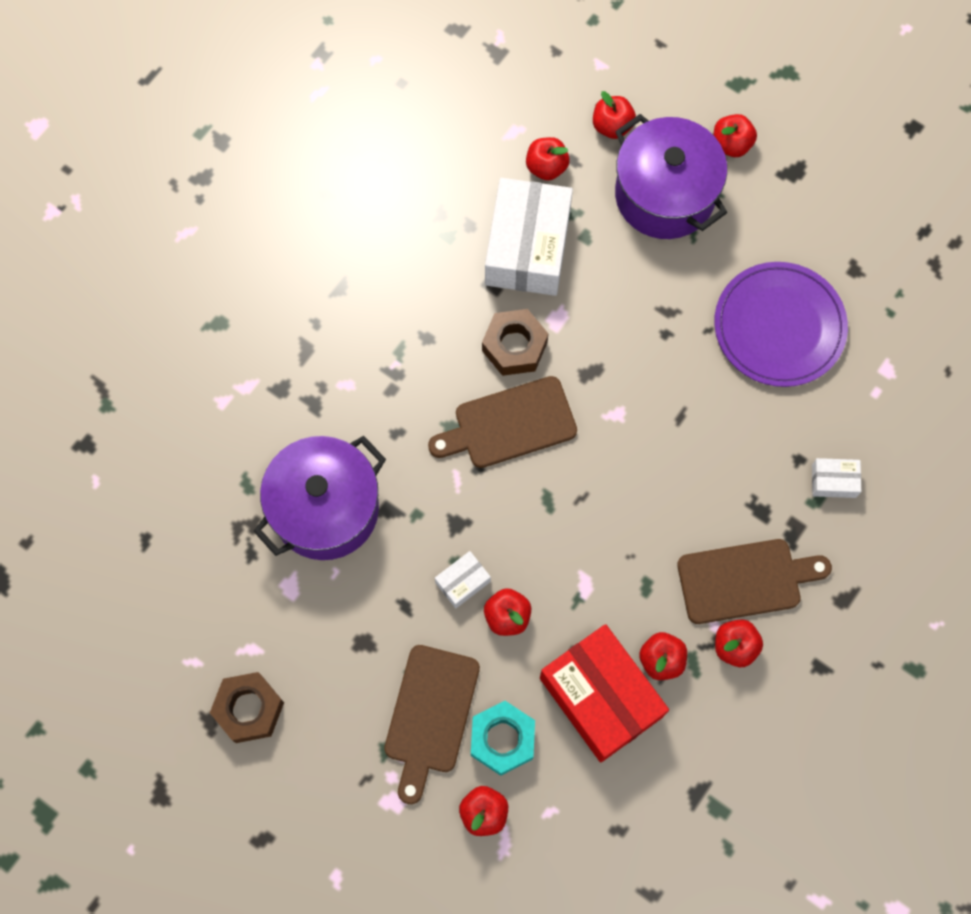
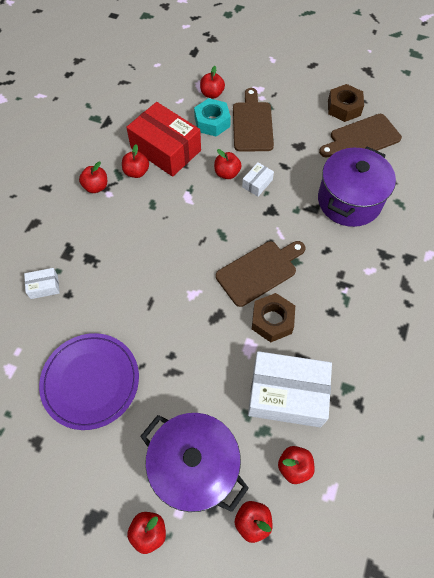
camera: 165 degrees right, 10 degrees down
(528, 247) = (286, 394): white box -> white box turned 75 degrees counterclockwise
(745, 580) = (94, 220): brown cutting board -> brown cutting board (362, 138)

